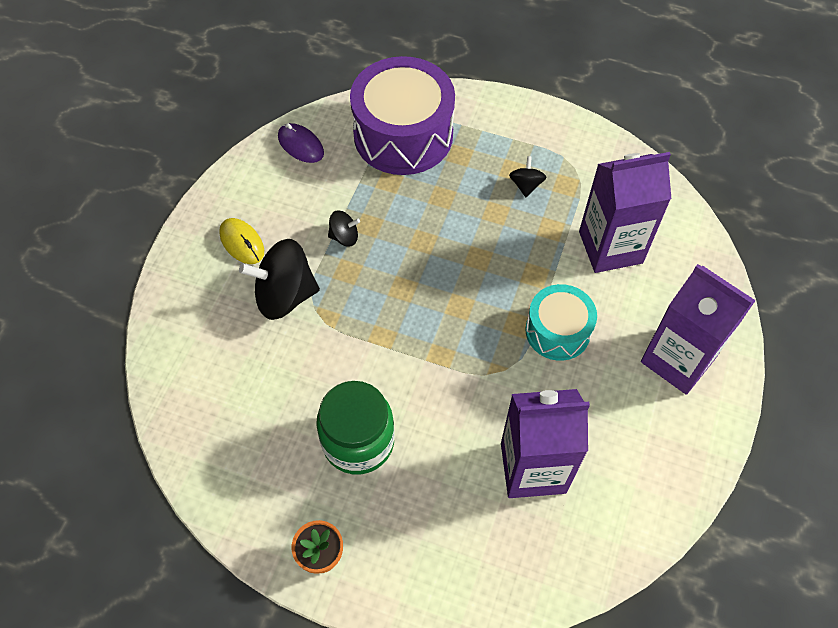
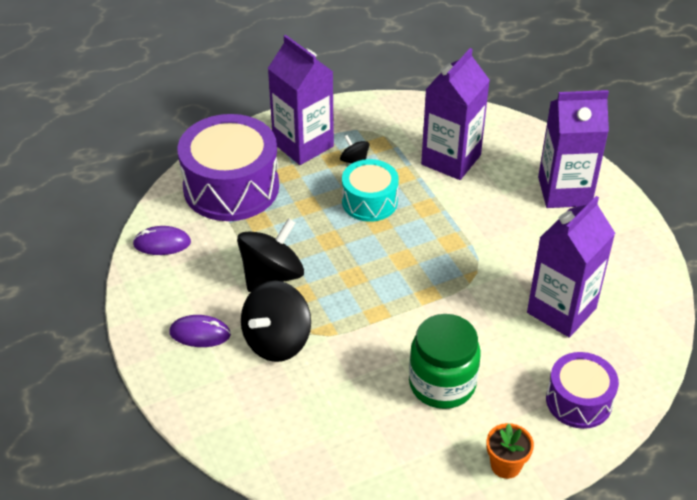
camera: 45 degrees left, 15 degrees down
(242, 242) = (200, 333): yellow mouse -> purple mouse
(344, 237) = (272, 276): black spinning top -> black spinning top, size x2.04
(445, 560) = (578, 401): none -> purple drum
(502, 138) = (303, 145): none -> purple carton
(557, 331) = (480, 227): turquoise drum -> turquoise drum (369, 201)

